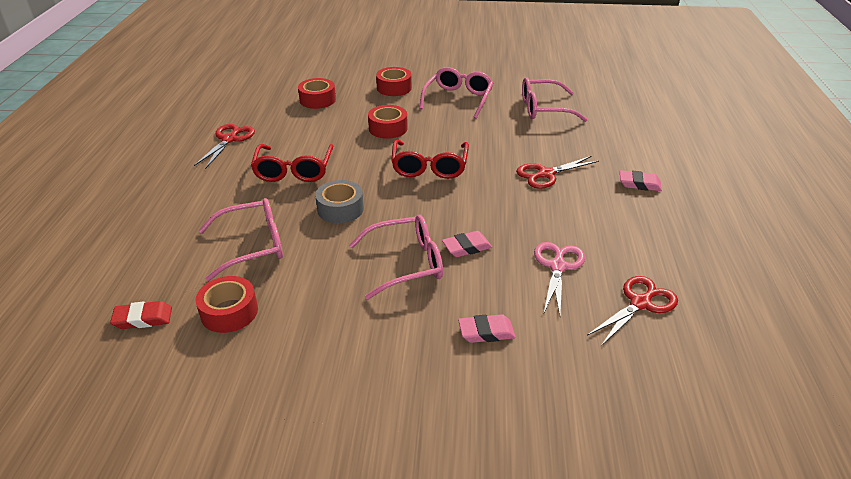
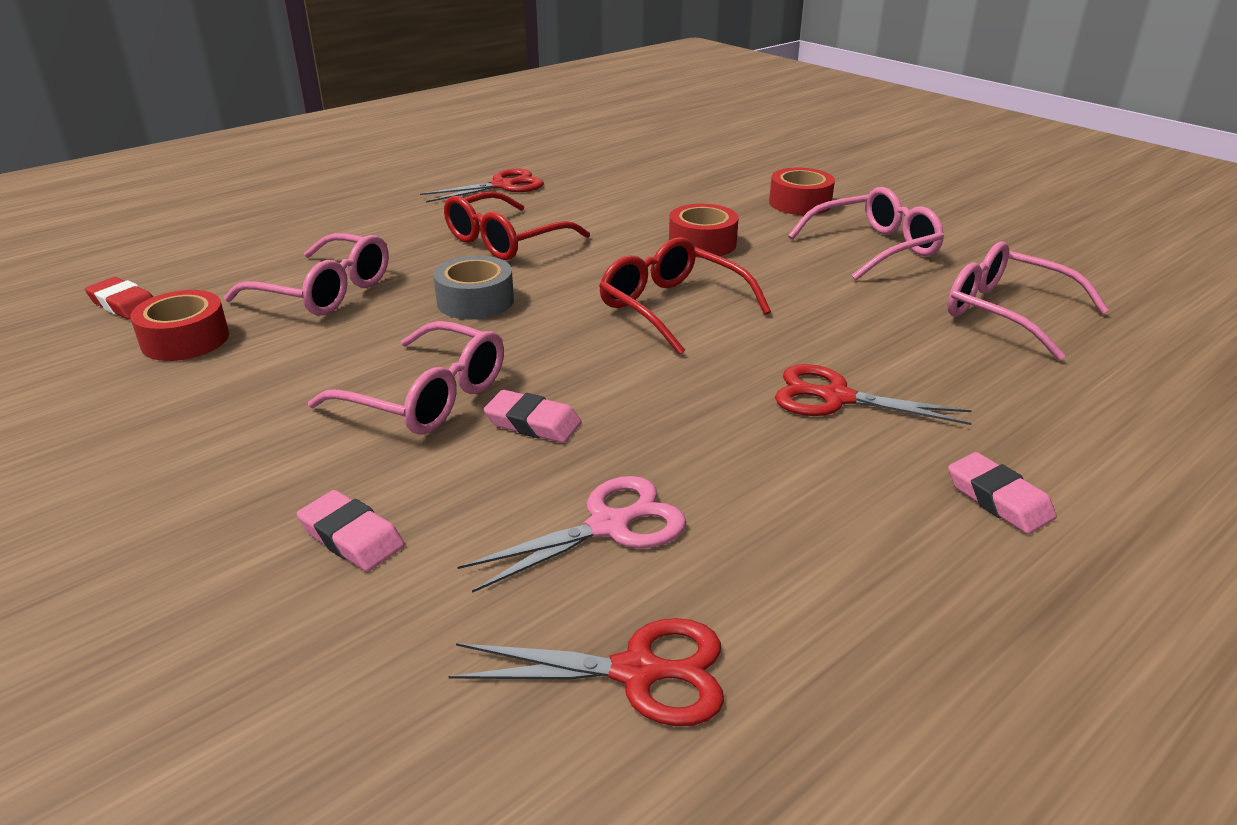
camera: 45 degrees right, 5 degrees down
(317, 100) = (673, 183): red tape -> none
(429, 167) = (672, 307): red glasses -> red glasses turned 90 degrees clockwise

